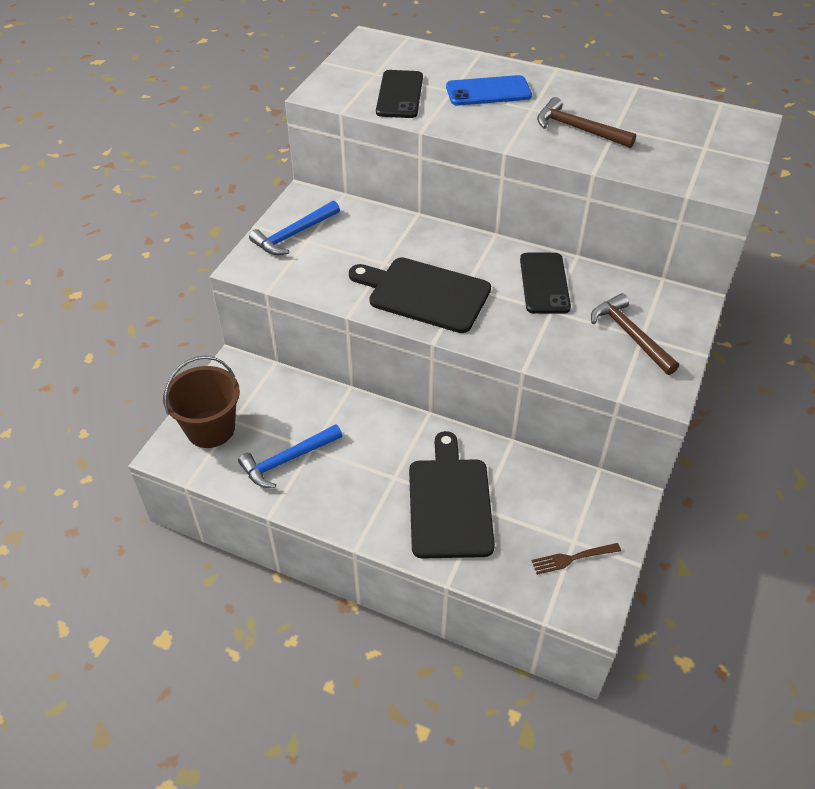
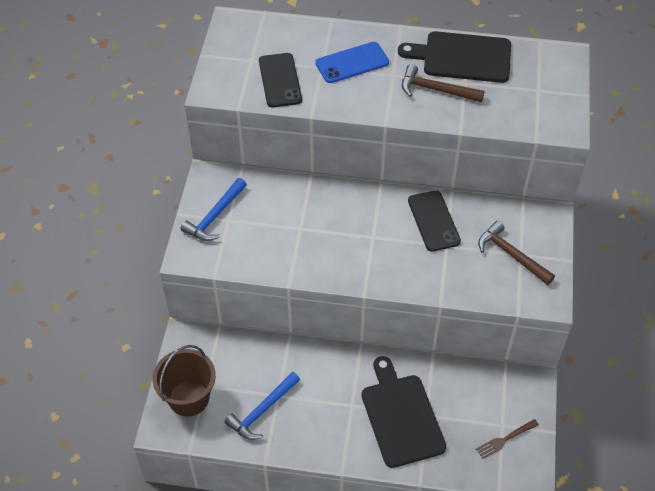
camera: 15 degrees left, 5 degrees up
(424, 294) = (342, 251): black cutting board -> black cutting board (462, 57)

